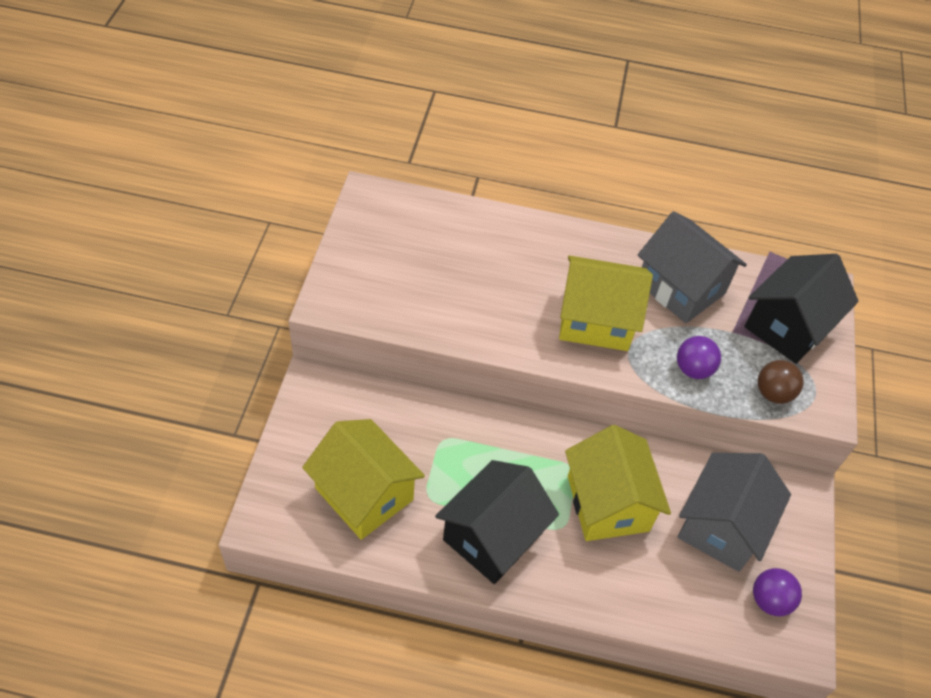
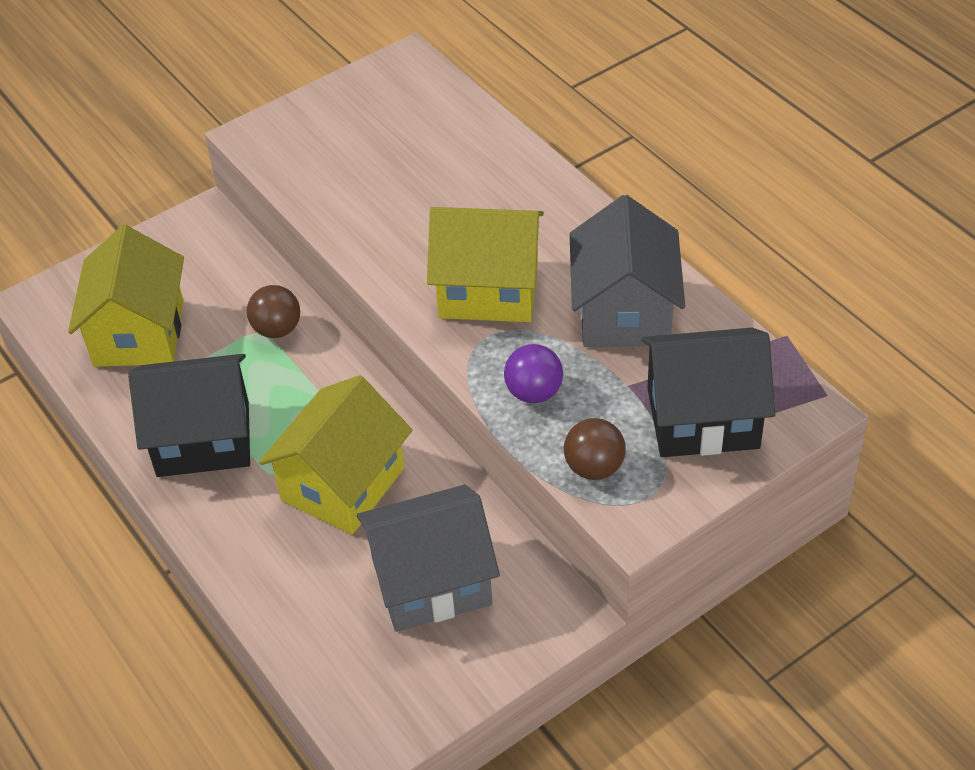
camera: 50 degrees right, 5 degrees down
(452, 430) = (277, 329): none -> brown ball
(595, 320) = (488, 290): yellow house -> yellow house turned 45 degrees counterclockwise
(769, 600) = (394, 679): purple ball -> none

